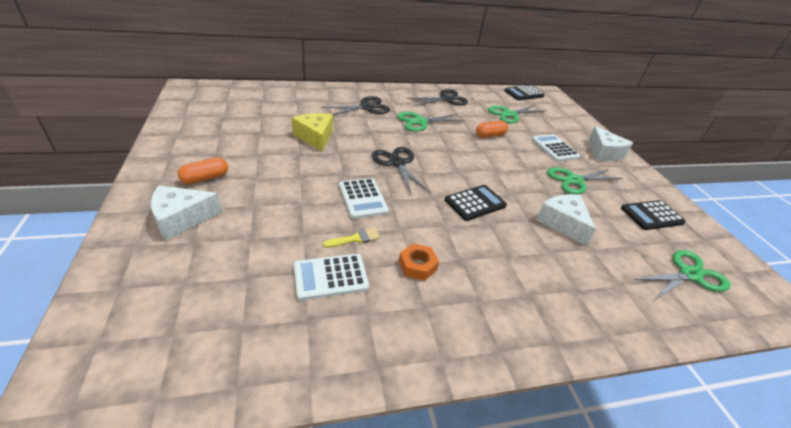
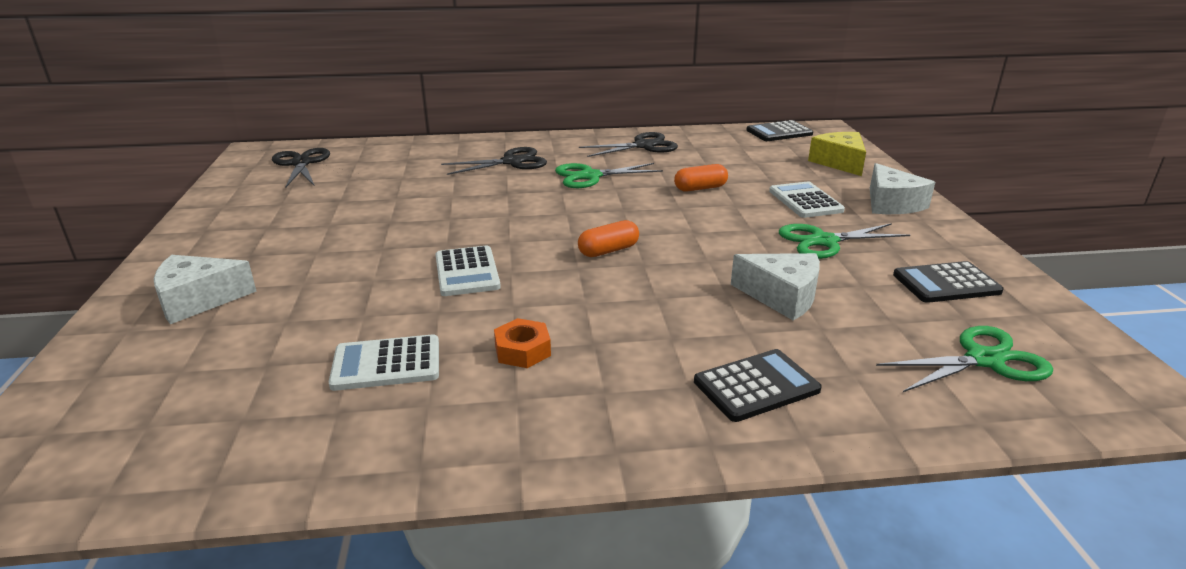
camera: 10 degrees right, 10 degrees down
(205, 178) = (246, 254): orange capsule -> orange capsule (608, 251)
(315, 137) = (420, 201): yellow cheese -> yellow cheese (839, 163)
(355, 238) = (439, 319): yellow brush -> none
(397, 163) = (535, 228): black scissors -> black scissors (301, 163)
(475, 203) = (643, 273): black calculator -> black calculator (756, 386)
(509, 114) = (744, 160): green scissors -> none
(563, 223) = (782, 296): white cheese -> white cheese turned 135 degrees clockwise

